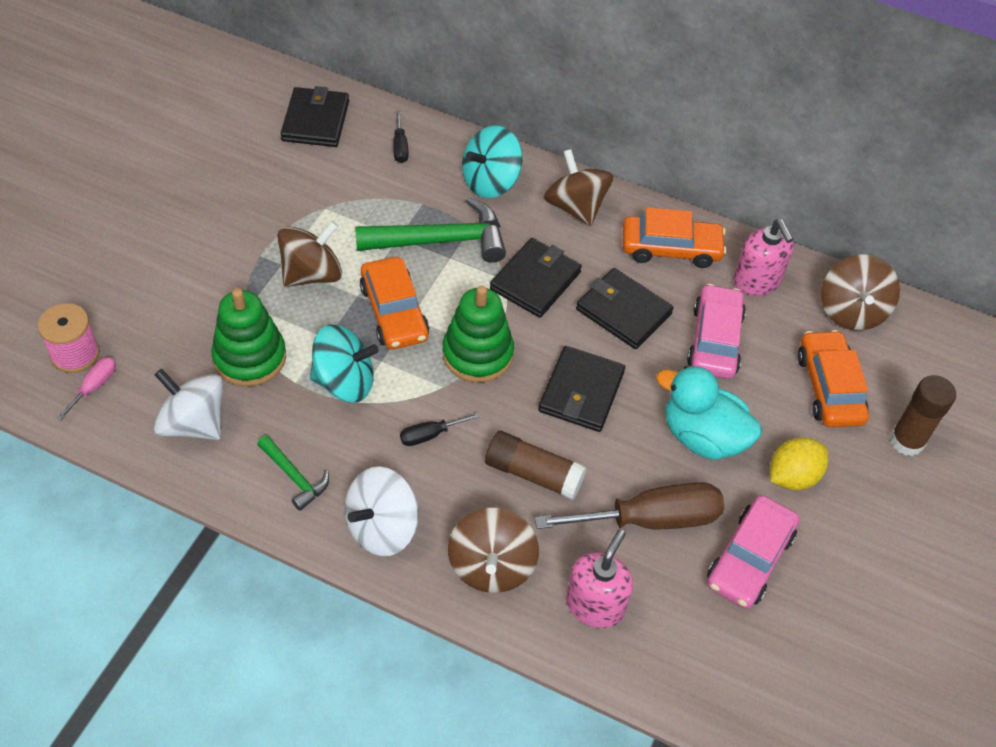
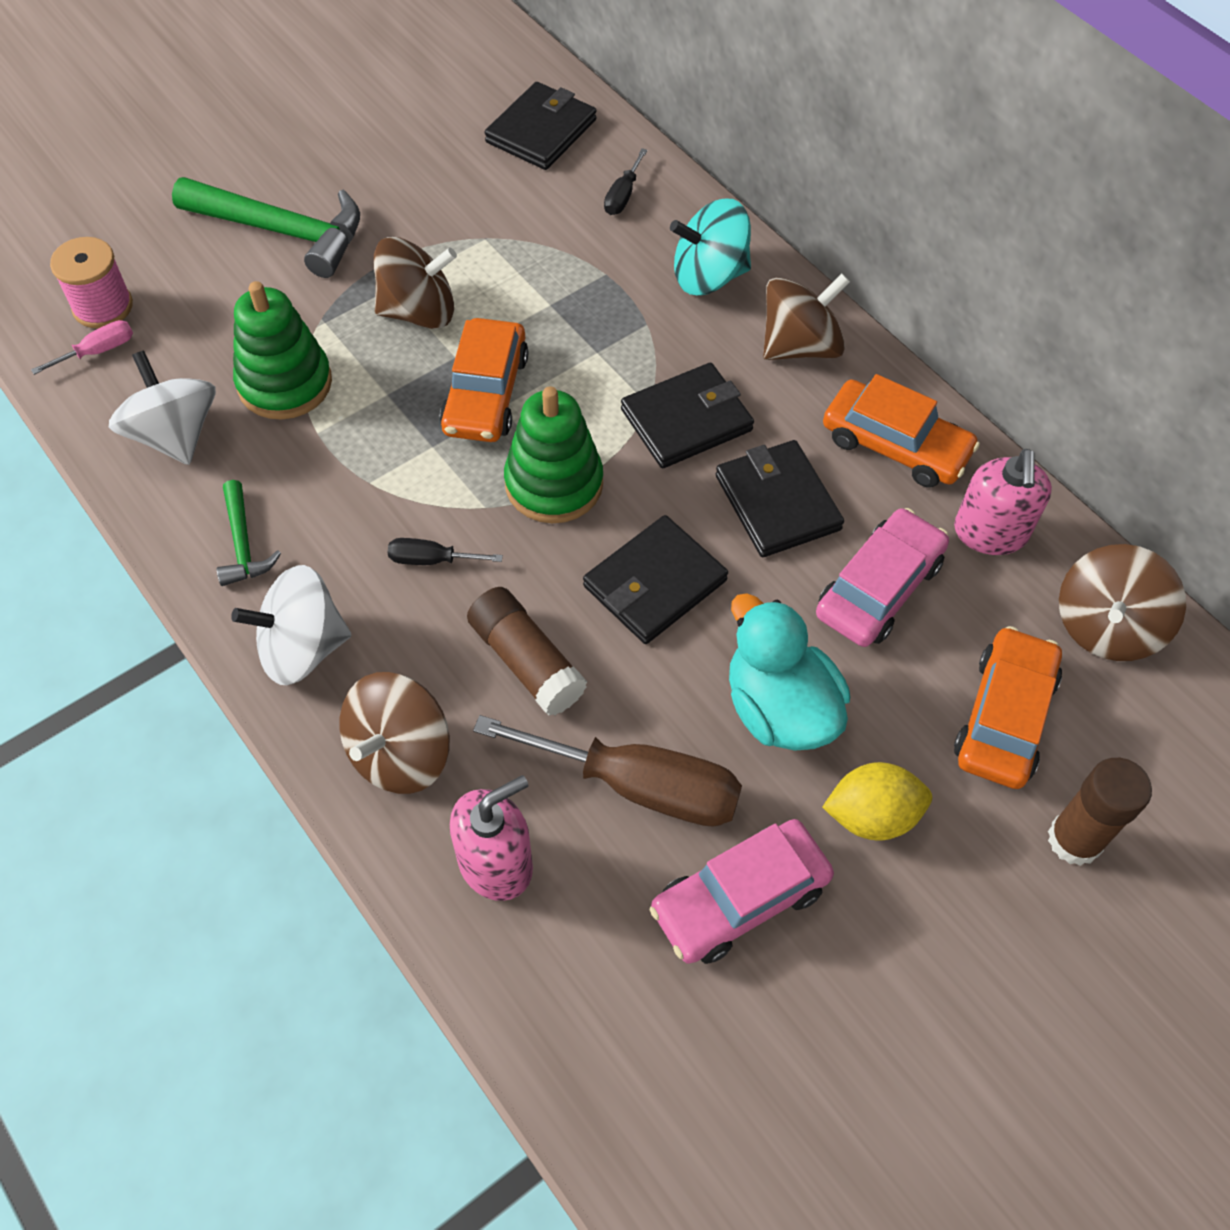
camera: 30 degrees right, 5 degrees up
(344, 382) = (373, 454): turquoise spinning top -> none
(441, 241) = (599, 327): green hammer -> green hammer (283, 232)
(575, 207) = (799, 346): brown spinning top -> brown spinning top turned 60 degrees clockwise

